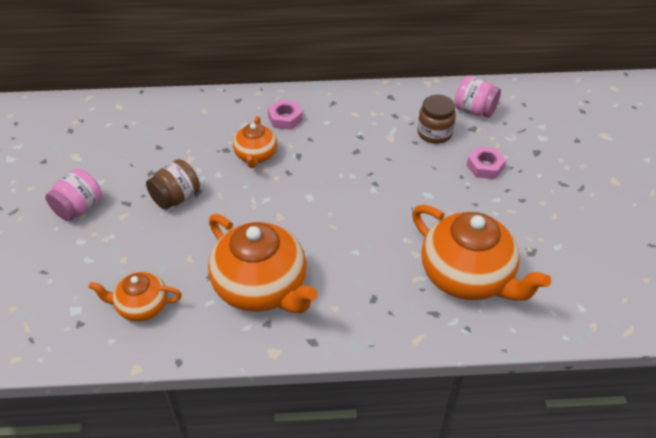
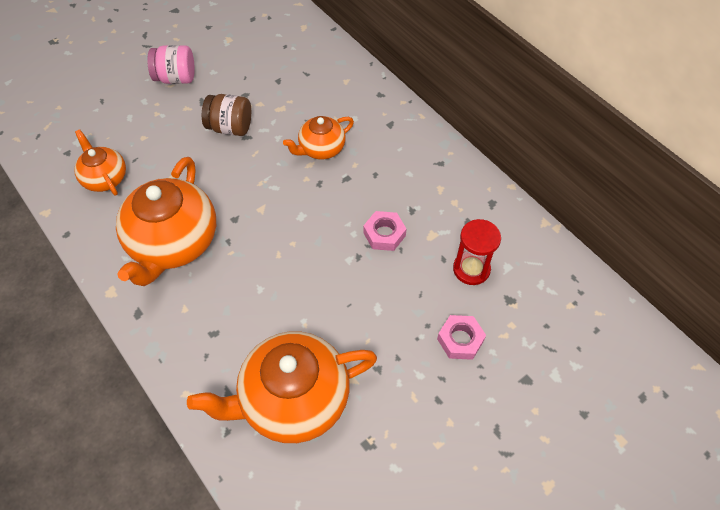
camera: 55 degrees right, 10 degrees up
(285, 118) = (386, 141): pink nut -> pink nut (384, 234)
(434, 133) = (471, 269): brown jar -> red hourglass
(468, 276) = (292, 399): orange teapot -> orange teapot turned 60 degrees clockwise
(474, 110) = (540, 287): pink jar -> none

